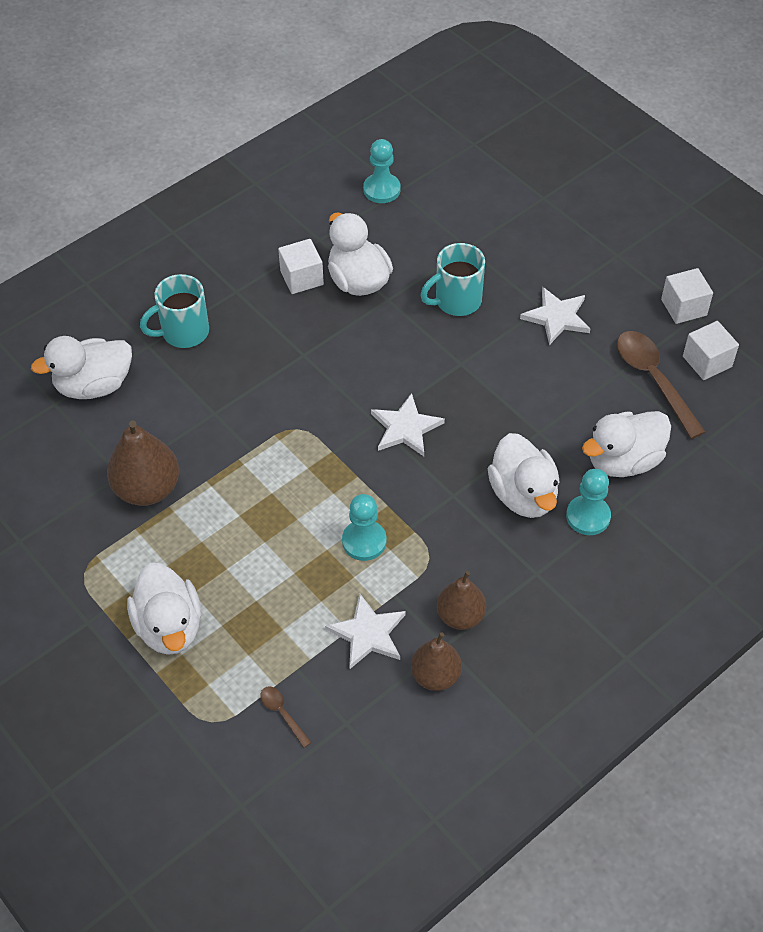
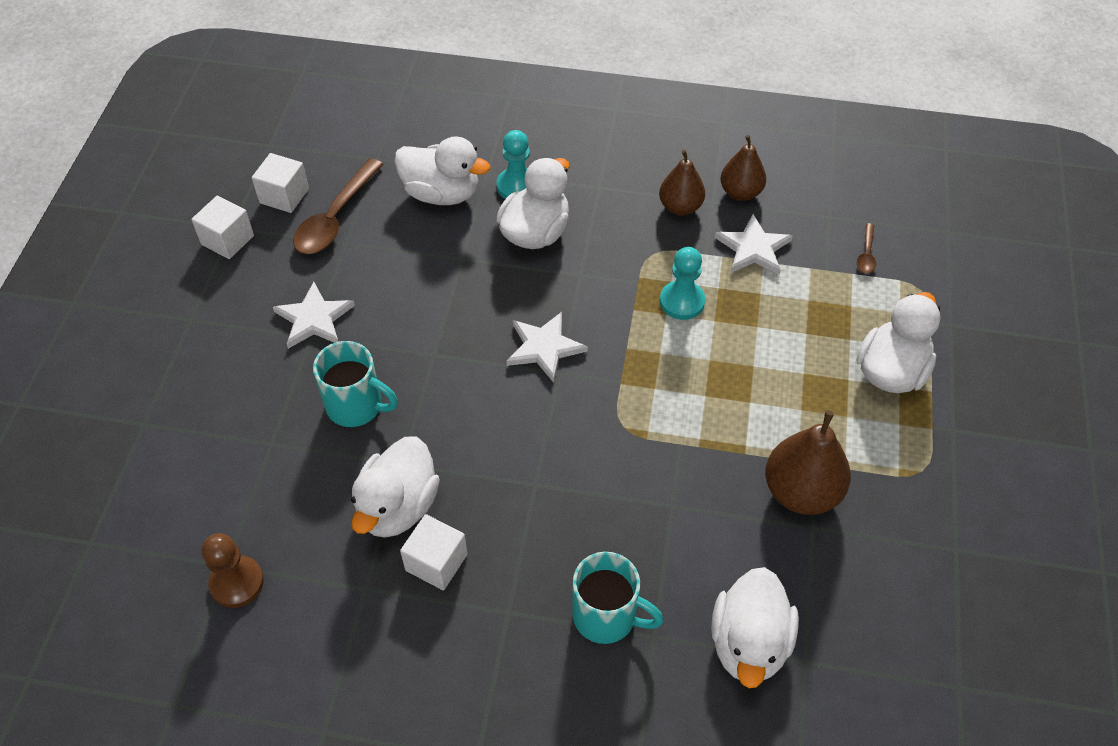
camera: 130 degrees left, 0 degrees up
(94, 385) = (749, 643): white duck -> white duck turned 75 degrees clockwise
(381, 190) = (237, 583): turquoise pawn -> brown pawn

